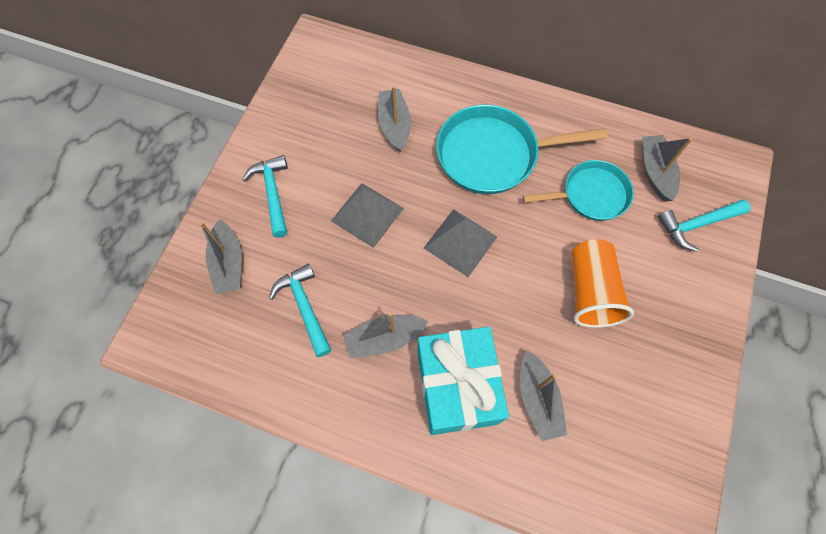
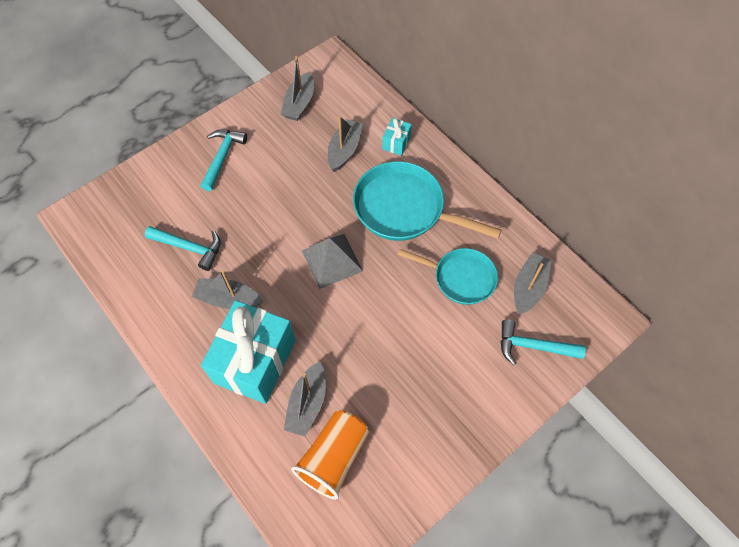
camera: 30 degrees right, 5 degrees down
(228, 263) = (160, 191): grey boat -> grey boat (299, 103)
(304, 307) = (189, 248): turquoise hammer -> turquoise hammer turned 105 degrees clockwise
(367, 214) = (278, 205): grey pyramid -> none
(440, 93) = (396, 143): none -> turquoise gift
(590, 291) = (405, 349): orange cup -> orange cup (334, 457)

